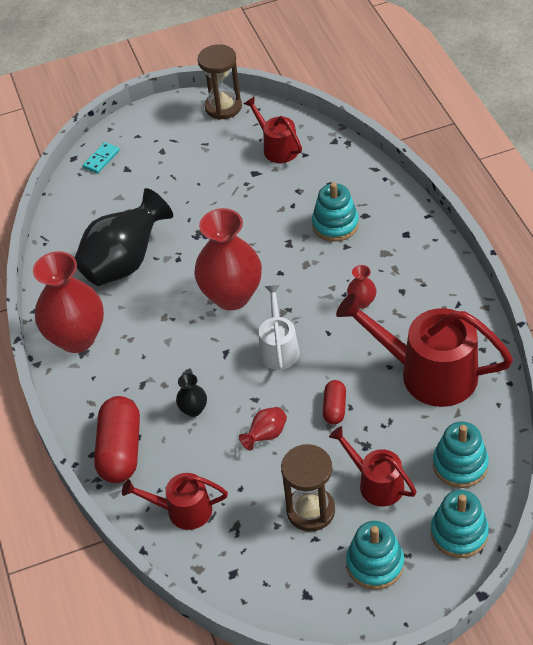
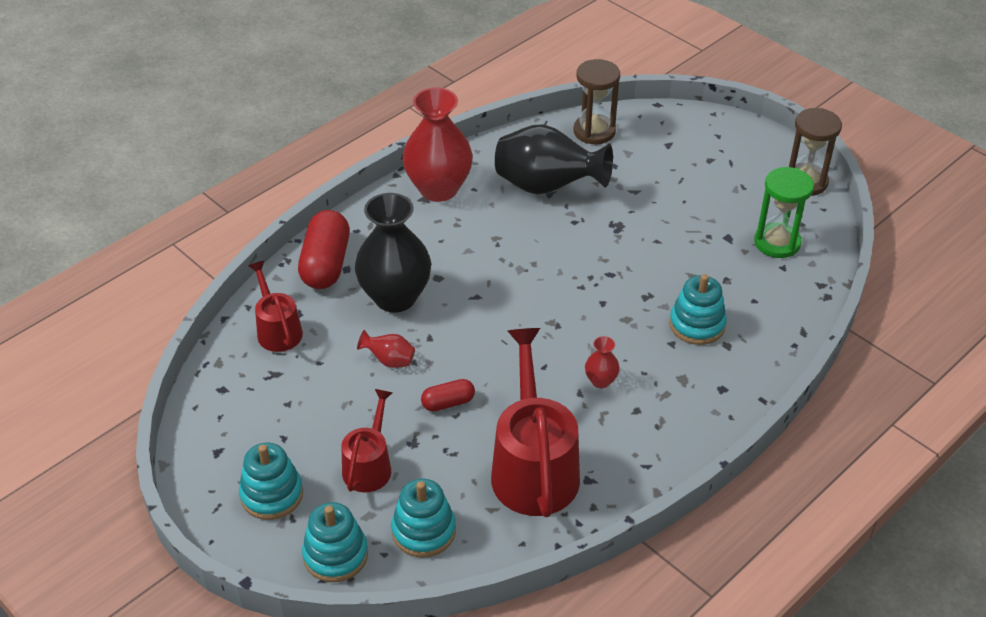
camera: 60 degrees right, 5 degrees down
(101, 159) = (669, 123): turquoise domino -> none
(120, 450) = (325, 264): red capsule -> red capsule turned 60 degrees counterclockwise
(193, 409) = (395, 297): black vase -> black vase, size x2.30
(232, 296) = (550, 277): red vase -> none
(277, 148) = (777, 242): red watering can -> green hourglass
(278, 348) = (502, 334): white watering can -> none
(310, 510) = (315, 424): brown hourglass -> brown hourglass (594, 131)

